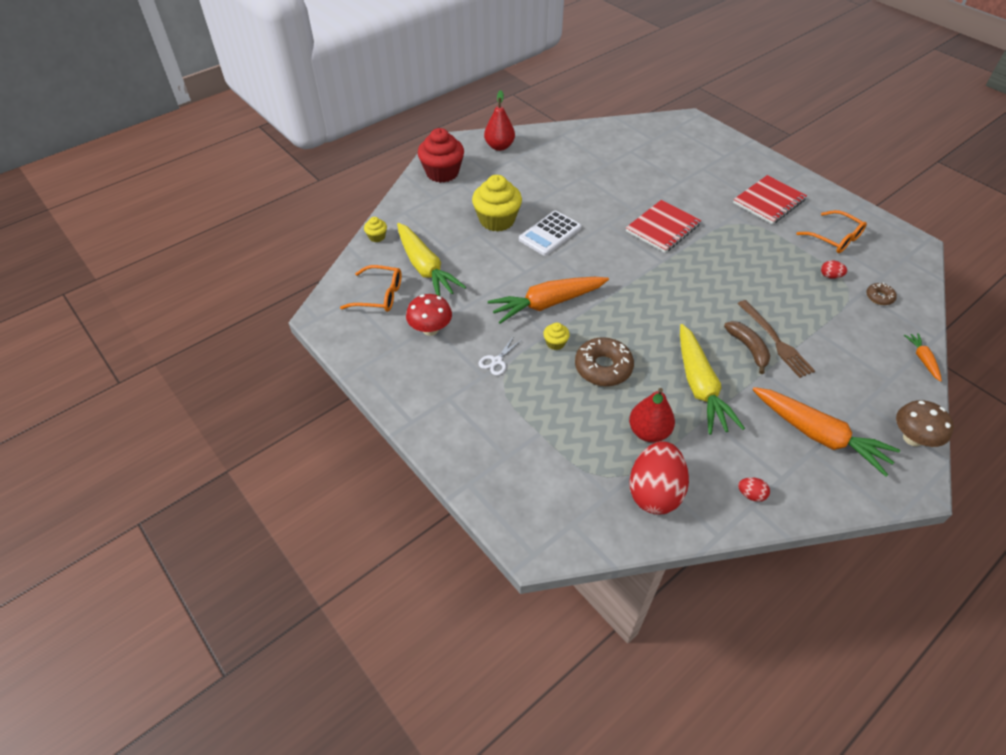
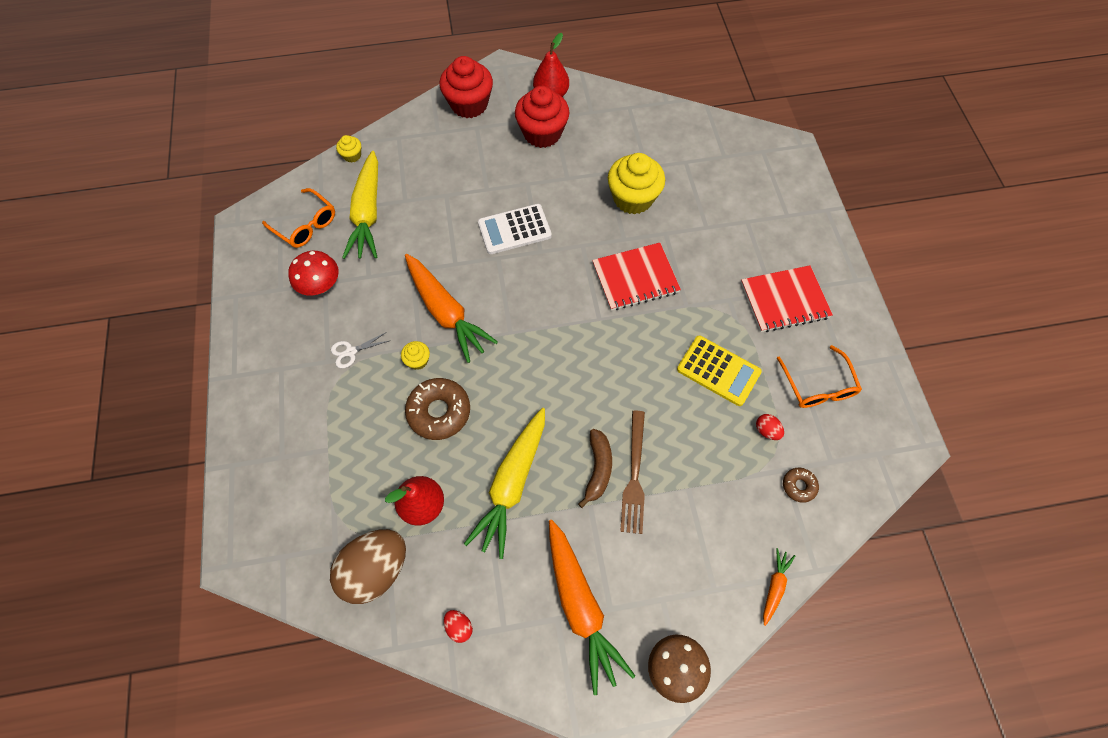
camera: 30 degrees right, 15 degrees up
(497, 220) = (476, 188): yellow cupcake -> yellow cupcake (633, 198)
(514, 170) = (542, 133): none -> red cupcake
(547, 304) = (446, 312): orange carrot -> orange carrot turned 135 degrees counterclockwise
(654, 492) = (376, 569): red egg -> brown egg
(768, 257) = (718, 371): none -> yellow calculator

